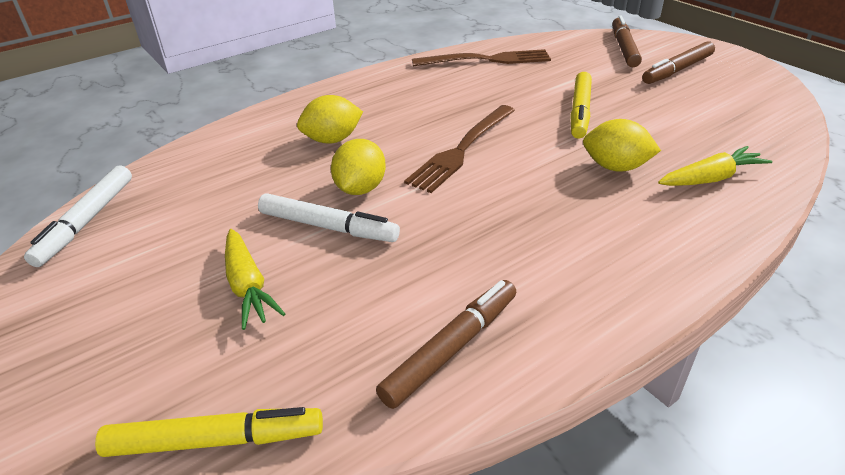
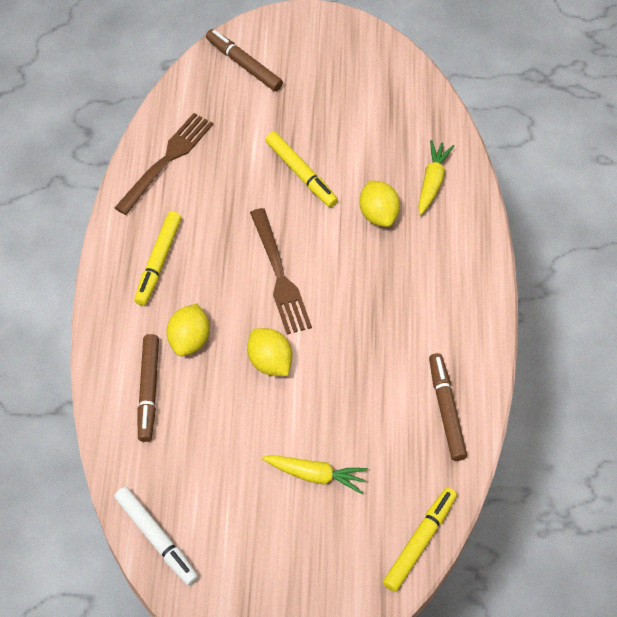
camera: 55 degrees left, 20 degrees up
(328, 227) = (295, 404): white marker -> none
(391, 95) = (158, 262): none -> yellow marker
(615, 167) = (378, 214): yellow lemon -> yellow lemon turned 75 degrees counterclockwise
(677, 70) = (307, 69): brown marker -> brown marker (148, 391)

